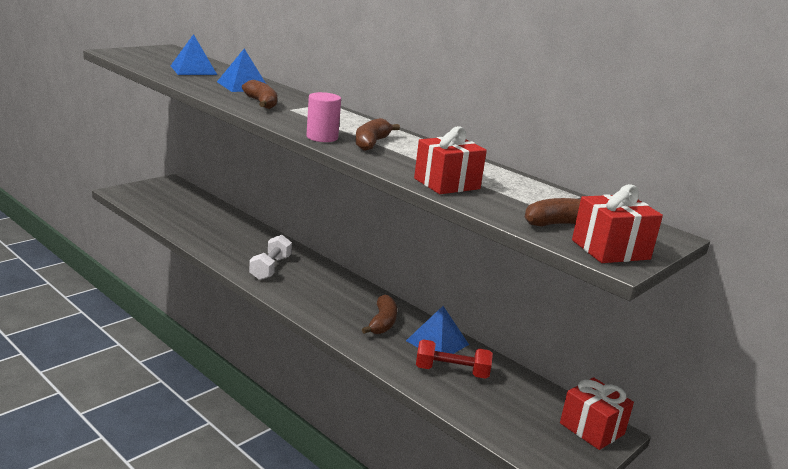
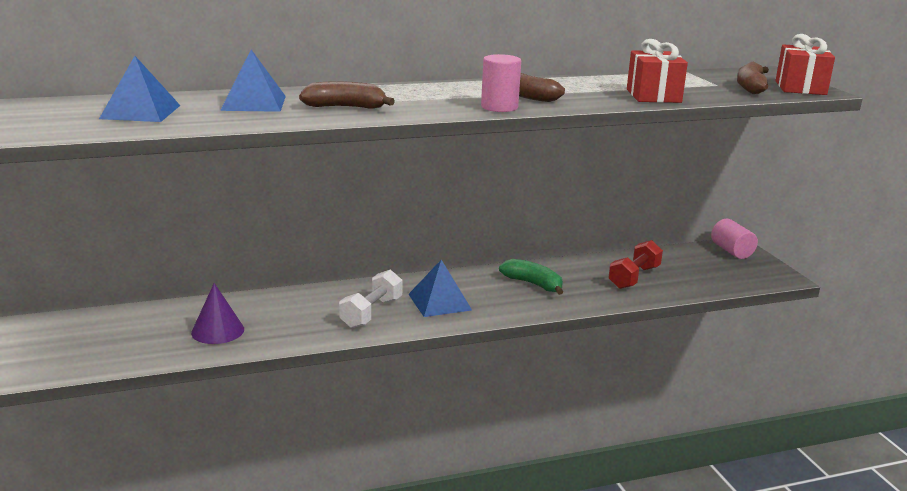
camera: 60 degrees left, 0 degrees up
(205, 228) = (217, 331): none -> purple cone
(270, 268) = (371, 313): white dumbbell -> white dumbbell turned 75 degrees clockwise
(382, 323) = (533, 284): brown banana -> green banana
(437, 342) = (582, 270): blue pyramid -> blue pyramid (439, 302)
(592, 428) = (731, 251): red gift -> pink cylinder

